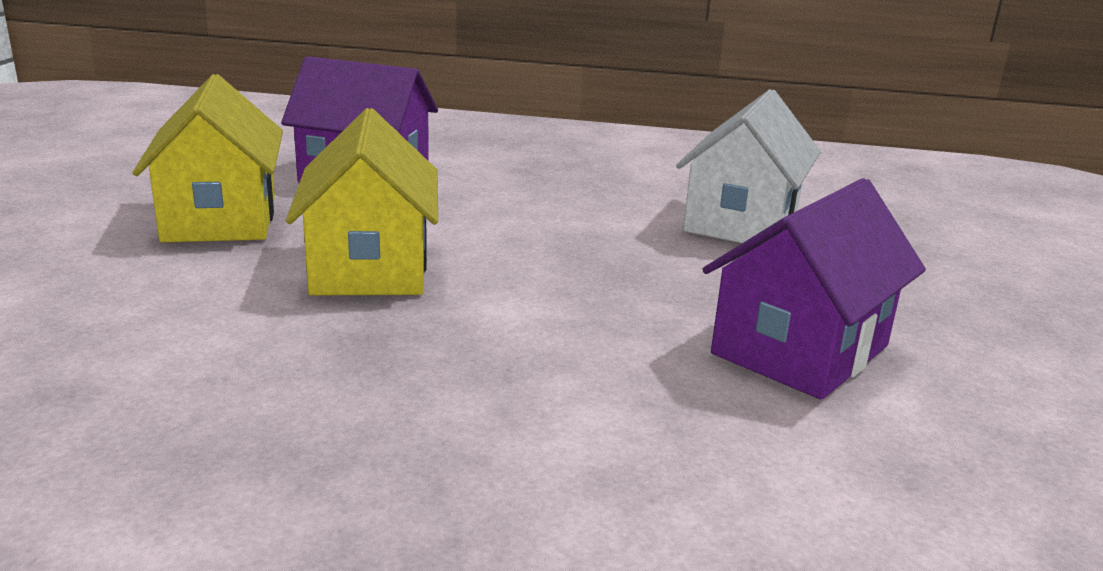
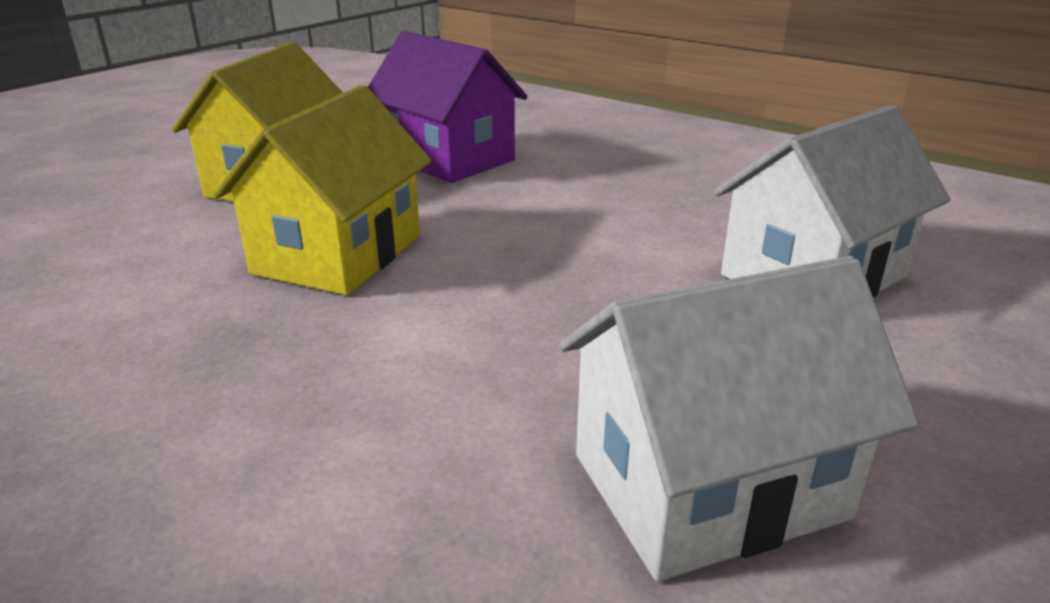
camera: 30 degrees right, 5 degrees up
(800, 350) = (708, 486): purple house -> white house

